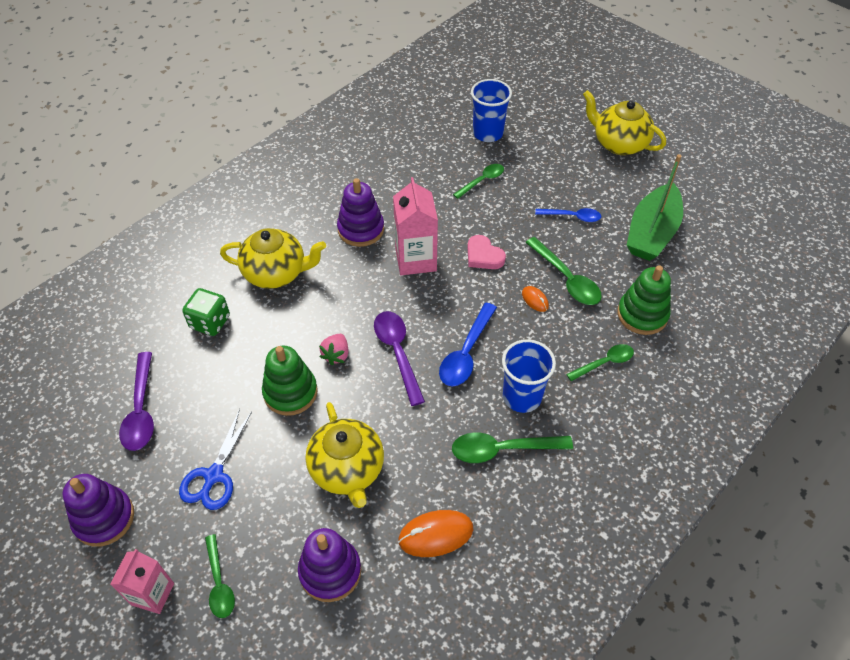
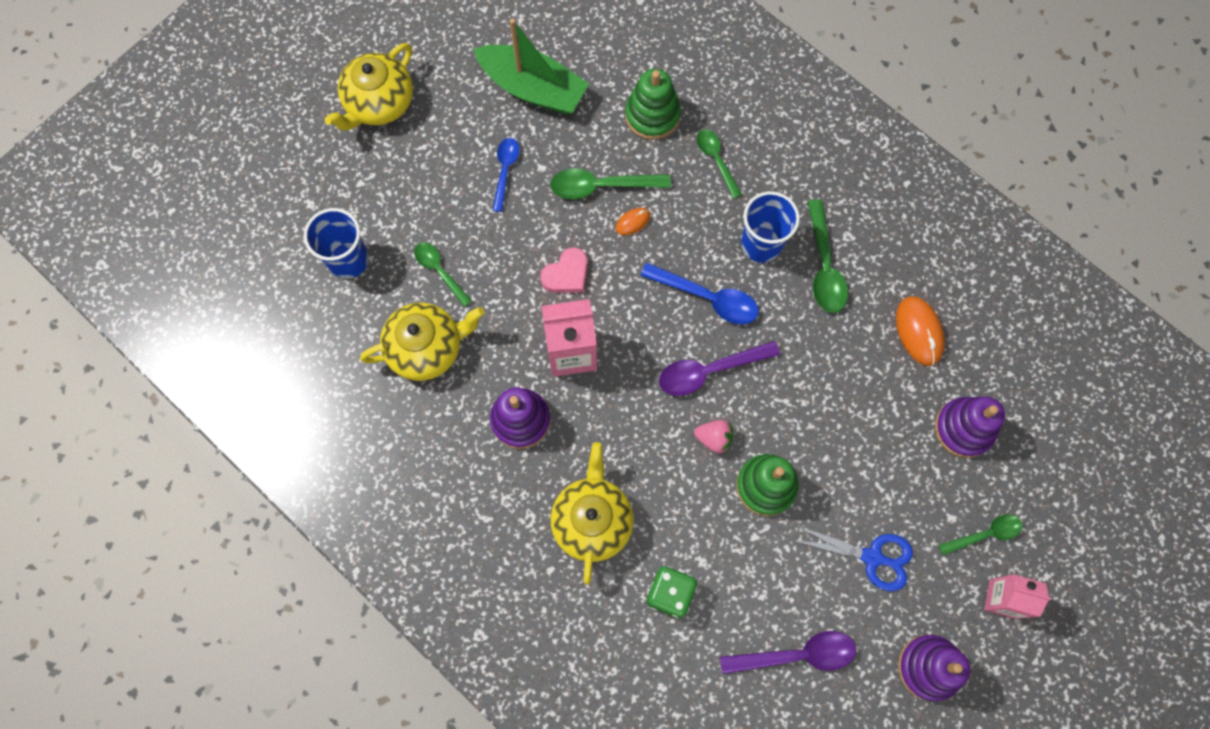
camera: 90 degrees left, 20 degrees up
(347, 470) = (856, 418): yellow teapot -> yellow teapot (427, 348)
(566, 279) = (602, 186): green spoon -> green spoon turned 150 degrees counterclockwise

